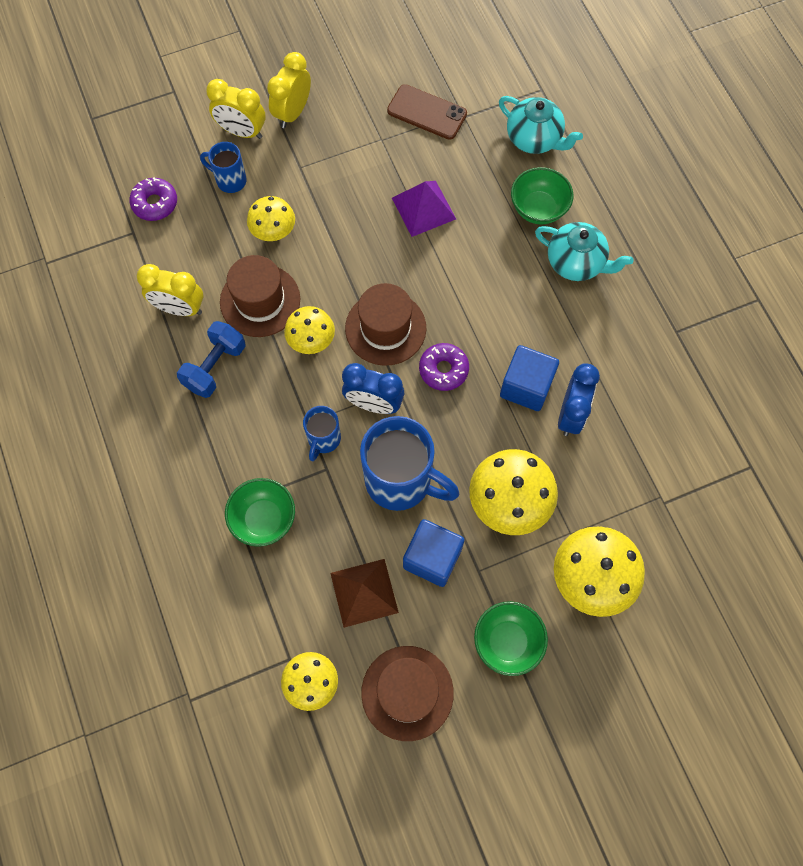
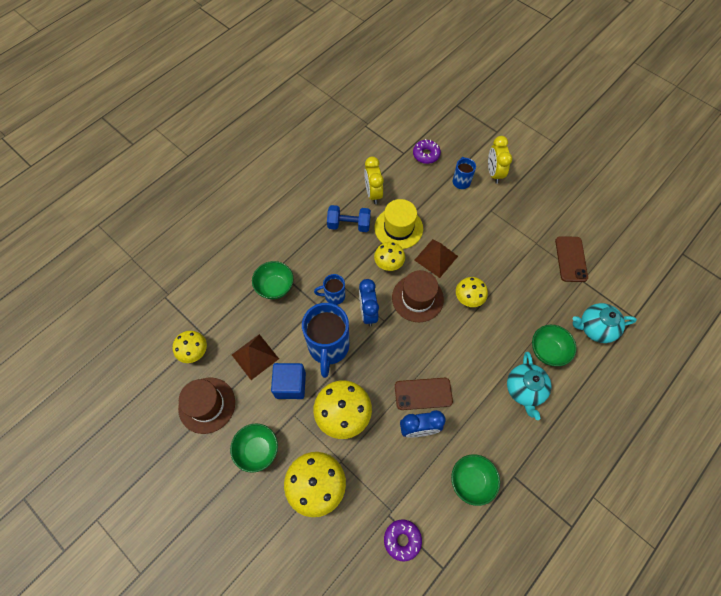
camera: 65 degrees right, 5 degrees down
(260, 300) = (398, 228): brown hat -> yellow hat
(274, 232) = (443, 216): yellow mushroom -> yellow mushroom (468, 299)
(293, 112) = (522, 191): yellow clock -> none
(336, 274) = (436, 258): none -> brown pyramid
(423, 208) = (506, 285): purple pyramid -> none
(443, 370) = (409, 341): purple donut -> purple donut (402, 540)
(526, 386) = (423, 394): blue cube -> brown phone
(534, 139) = (595, 328): turquoise teapot -> turquoise teapot turned 75 degrees clockwise
(662, 383) = (471, 481): none -> green bowl

